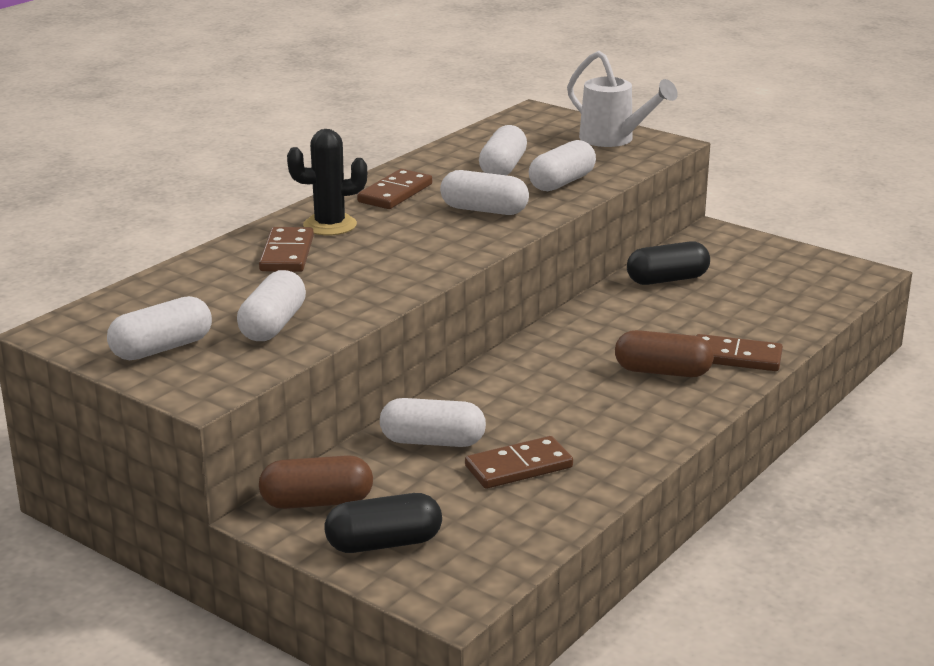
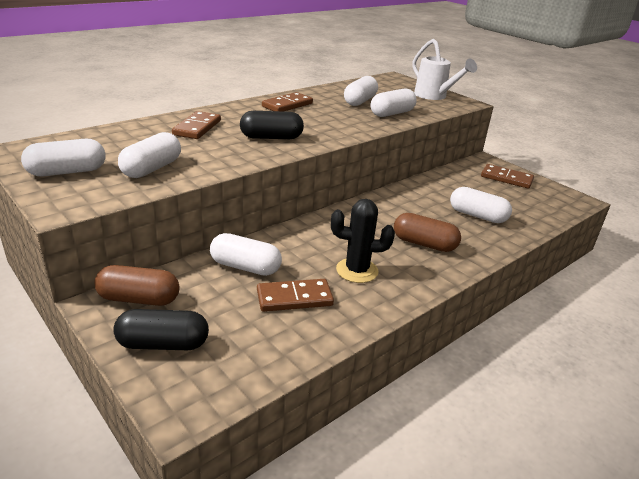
camera: 10 degrees right, 5 degrees up
(330, 225) = (236, 116): black cactus -> black cactus (357, 270)
(484, 210) = (335, 121): white capsule -> white capsule (477, 216)
(667, 279) = (447, 184): black capsule -> black capsule (271, 137)
(736, 357) = (478, 242): brown domino -> brown domino (506, 178)

